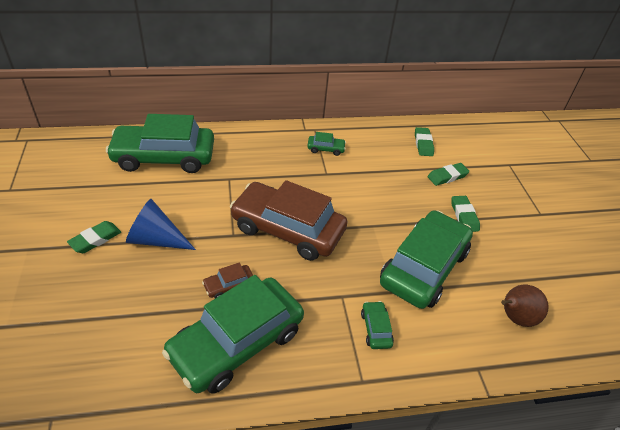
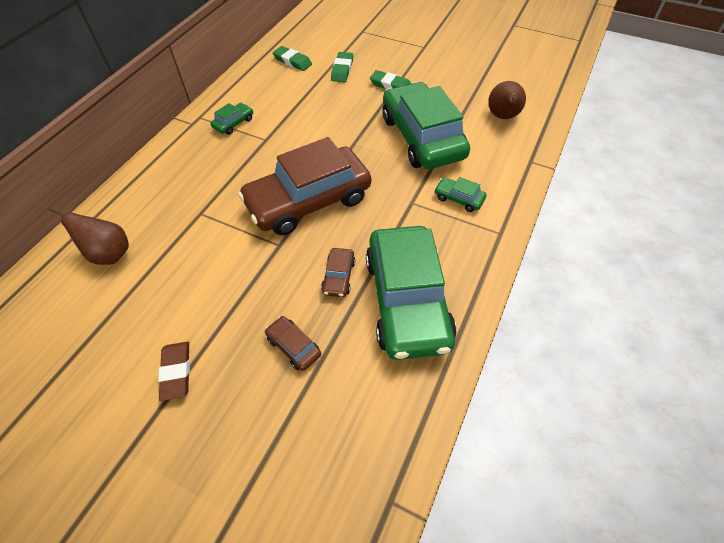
camera: 50 degrees left, 10 degrees up
(95, 239) = (176, 372): green eraser -> brown eraser
(150, 291) = (293, 346): none -> brown car
(156, 239) = (228, 312): blue cone -> none
(164, 157) = (109, 254): green car -> brown pear

